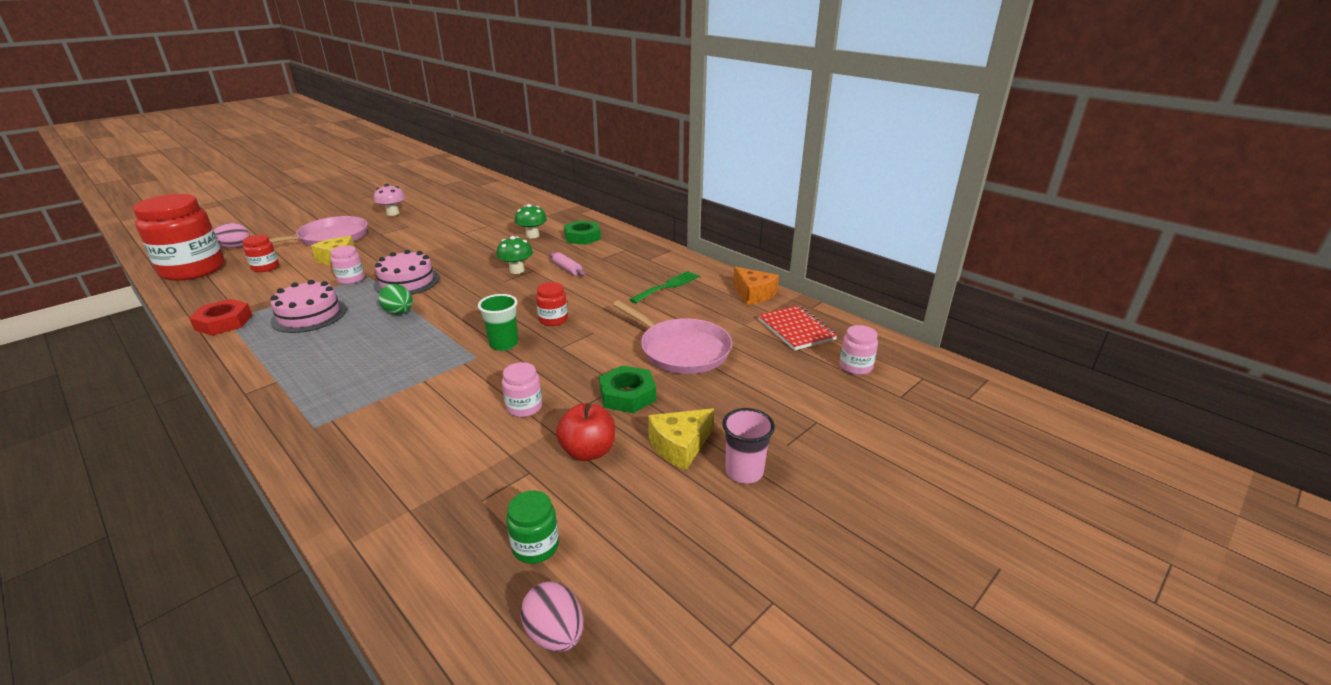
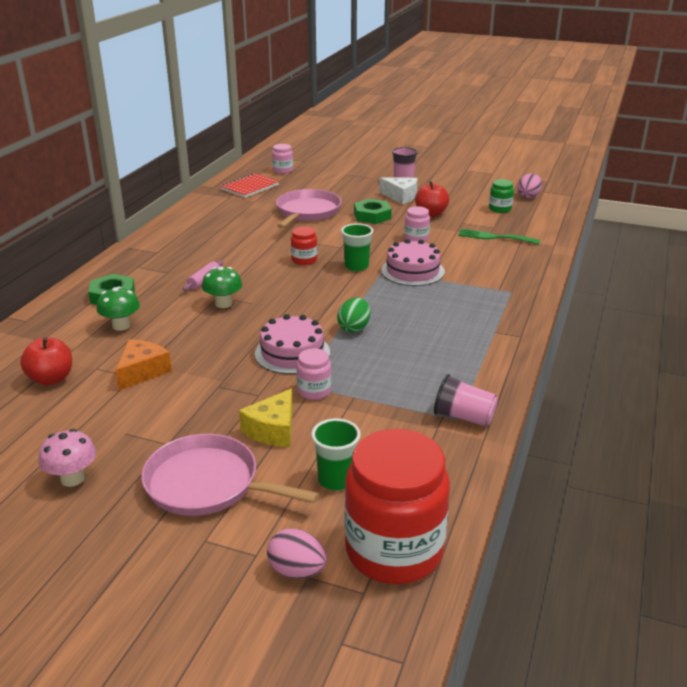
camera: 115 degrees left, 0 degrees up
(224, 322) = (463, 417): red nut -> pink cup
(265, 267) = (336, 480): red jar -> green cup
(309, 315) = (402, 373): pink cake -> pink cake (412, 271)
(494, 214) = (51, 379): none -> red apple
(667, 286) = (211, 233): green fork -> green fork (494, 237)
(680, 446) = (401, 196): yellow cheese -> white cheese
(753, 294) = (204, 204): orange cheese -> orange cheese (142, 371)

